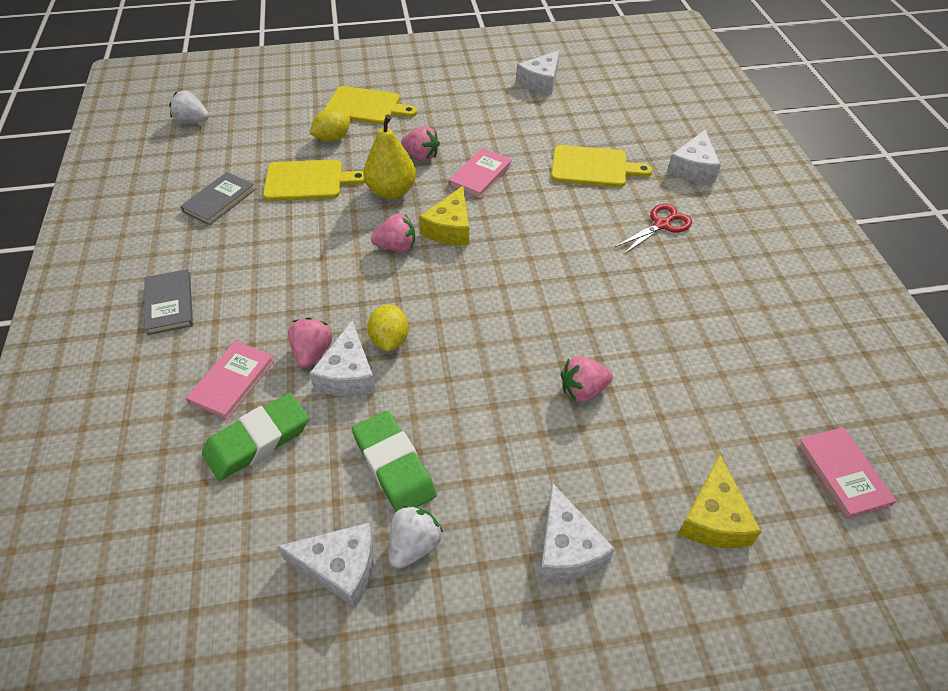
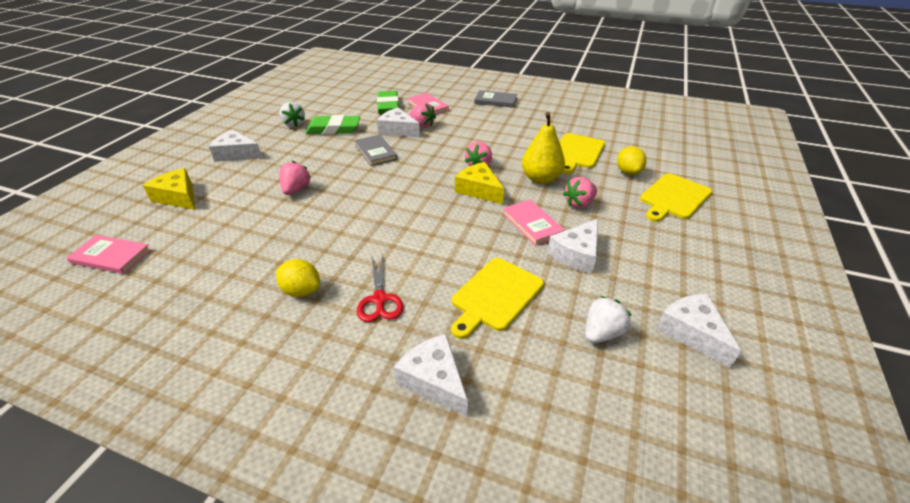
camera: 120 degrees right, 10 degrees down
(192, 121) = (678, 128): white strawberry -> white strawberry (602, 333)
(219, 200) = (575, 123): grey book -> grey book (375, 152)
(340, 567) = (309, 110): white cheese -> white cheese (576, 254)
(389, 340) = (406, 145): yellow lemon -> yellow lemon (301, 290)

